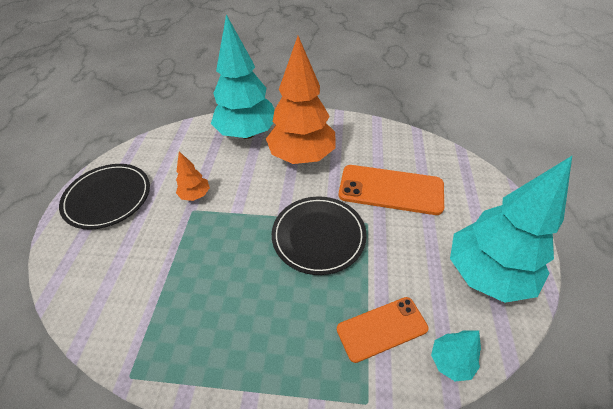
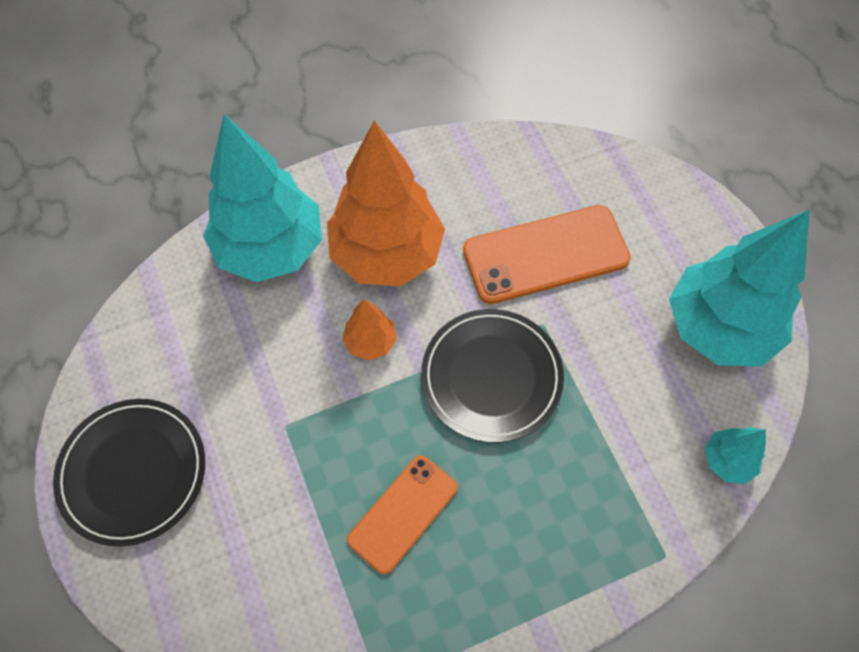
camera: 30 degrees left, 15 degrees up
(195, 195) = (271, 399): orange tree -> orange tree (370, 342)
(382, 329) = (637, 463): orange phone -> orange phone (403, 513)

